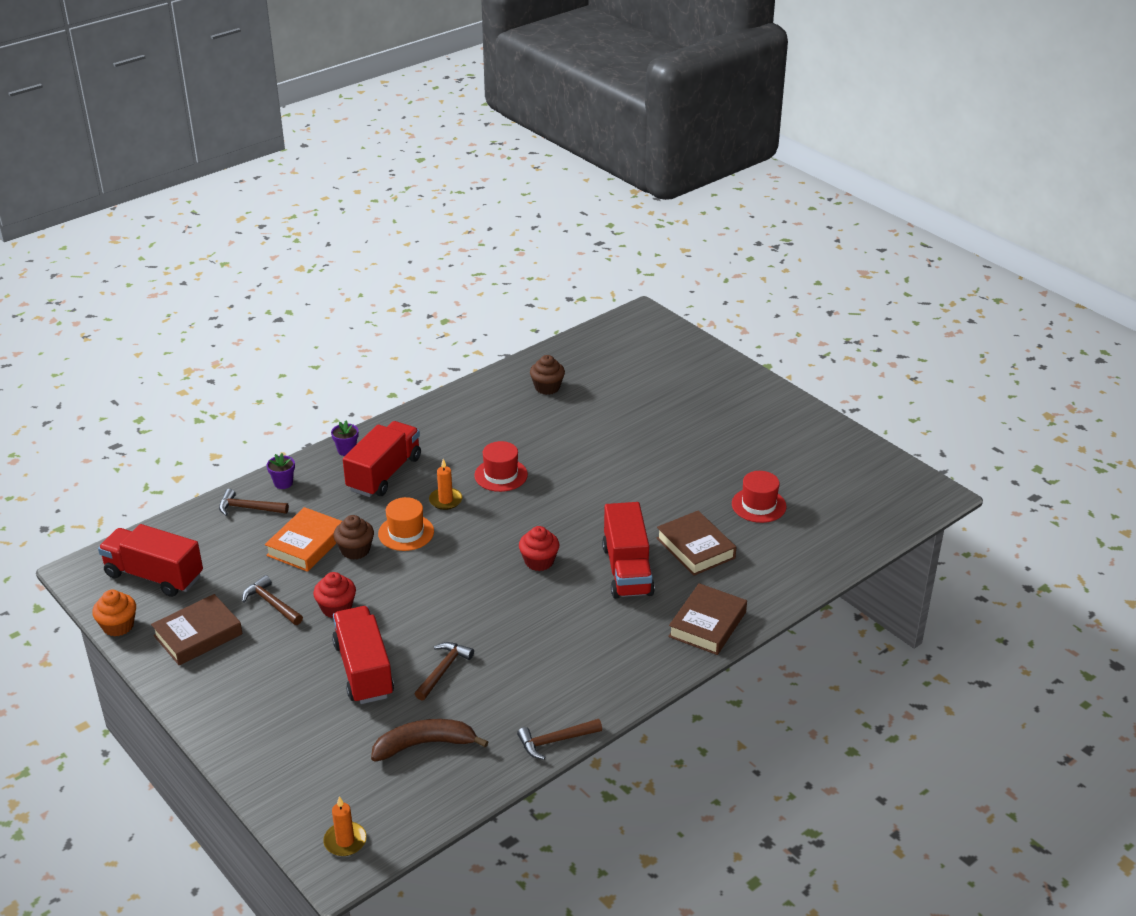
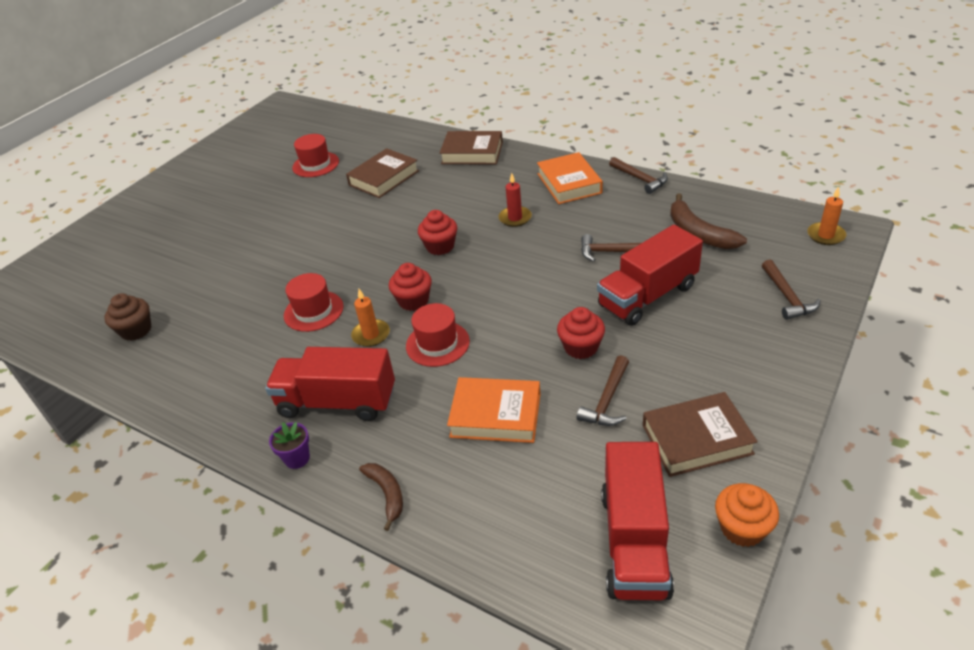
camera: 105 degrees left, 5 degrees up
(198, 635) = (696, 439): brown book -> brown book turned 45 degrees counterclockwise
(249, 508) = (453, 506): brown hammer -> brown hammer (787, 297)
(283, 483) = (387, 494): purple flower pot -> brown banana
(355, 550) = (485, 370): brown cupcake -> none
(406, 532) = (437, 344): orange hat -> red hat
(471, 530) = (413, 301): none -> red cupcake
(550, 622) = (515, 218): none -> red candle
(587, 681) = (569, 183): none -> orange book
(627, 570) = (428, 200): red truck -> none

